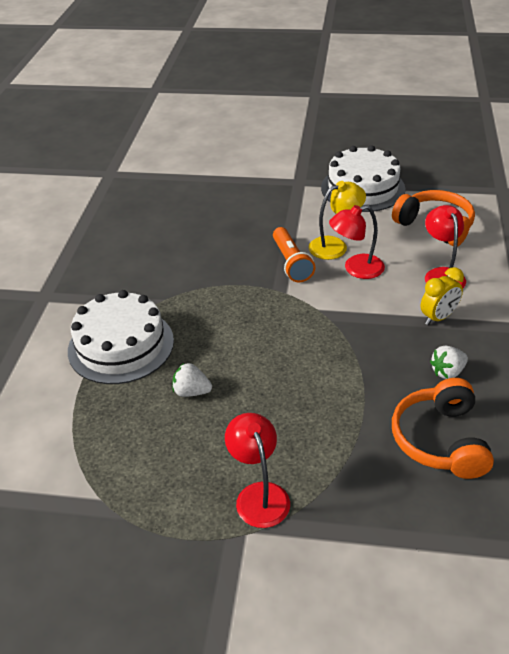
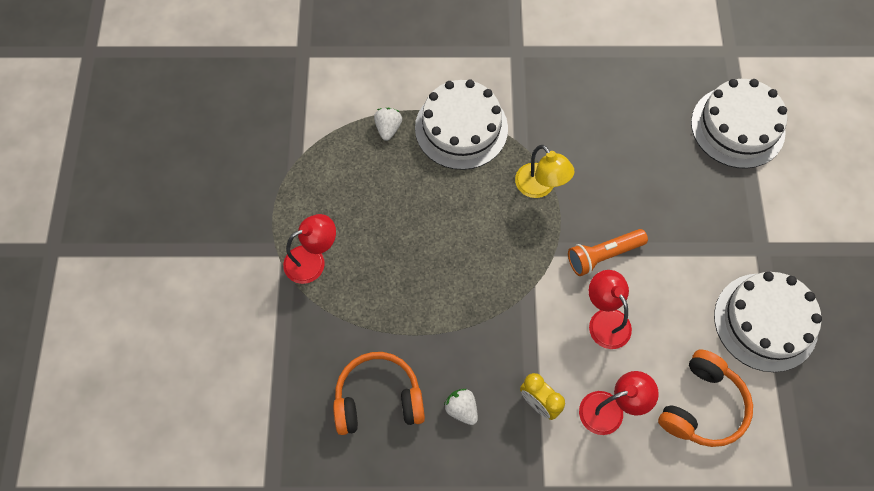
camera: 80 degrees right, 25 degrees up
(185, 179) = (737, 127): none -> white cake
(191, 392) = (413, 194): white strawberry -> white strawberry (388, 128)
(335, 245) = (642, 297): yellow lamp -> yellow lamp (540, 187)

